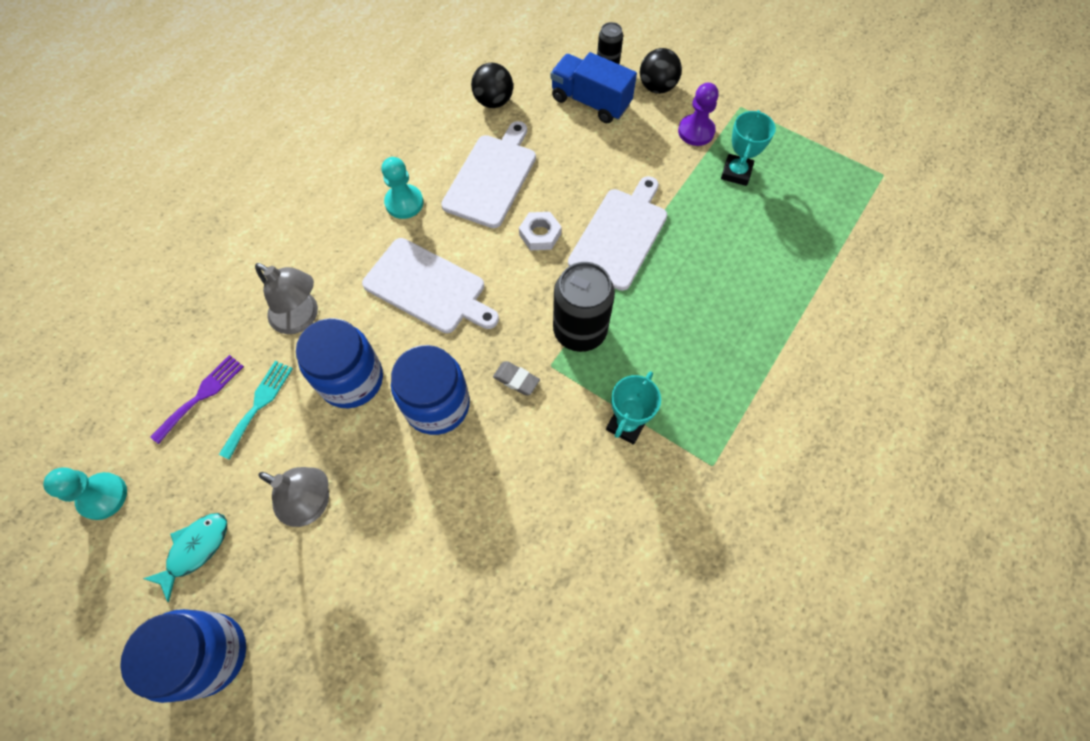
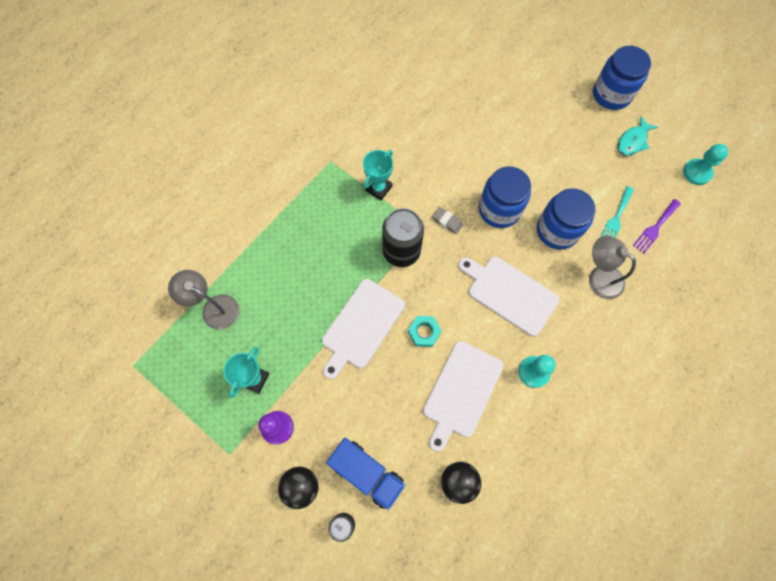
camera: 175 degrees left, 5 degrees up
(312, 504) = (570, 159): grey lamp -> grey lamp (214, 308)
(540, 234) = (424, 332): white nut -> turquoise nut

